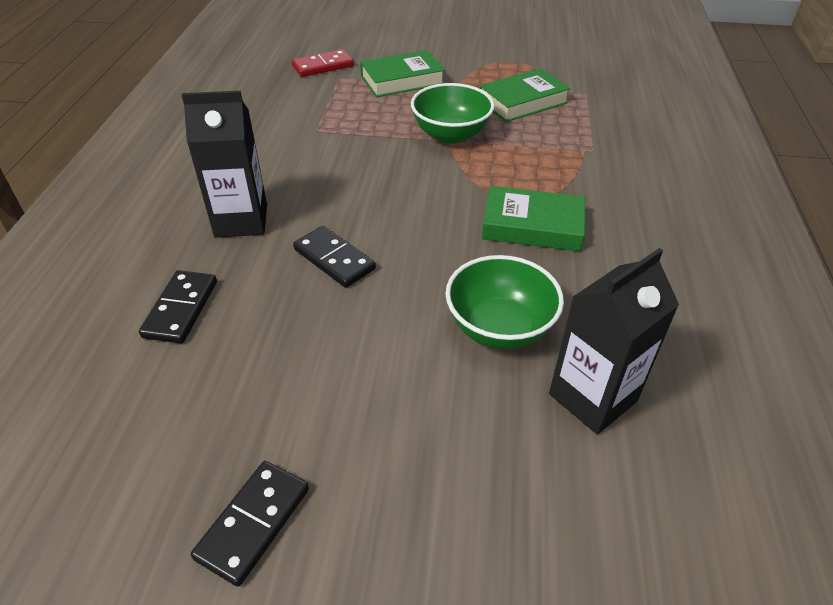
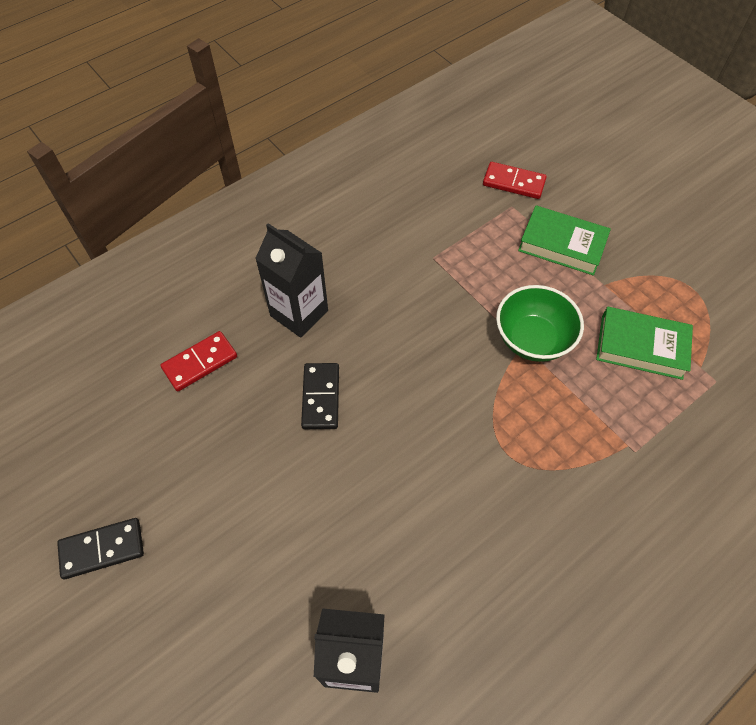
camera: 45 degrees right, 15 degrees up
(180, 309) = (200, 362): black domino -> red domino
(499, 328) = (360, 550): green bowl -> none
(532, 225) = (487, 485): green book -> none

